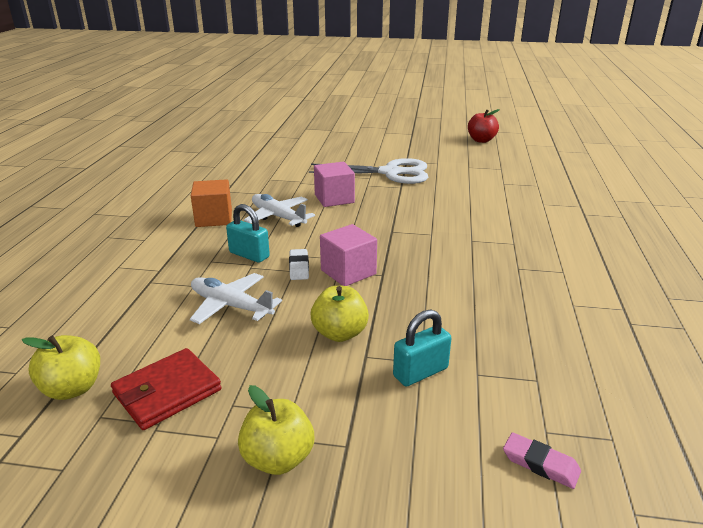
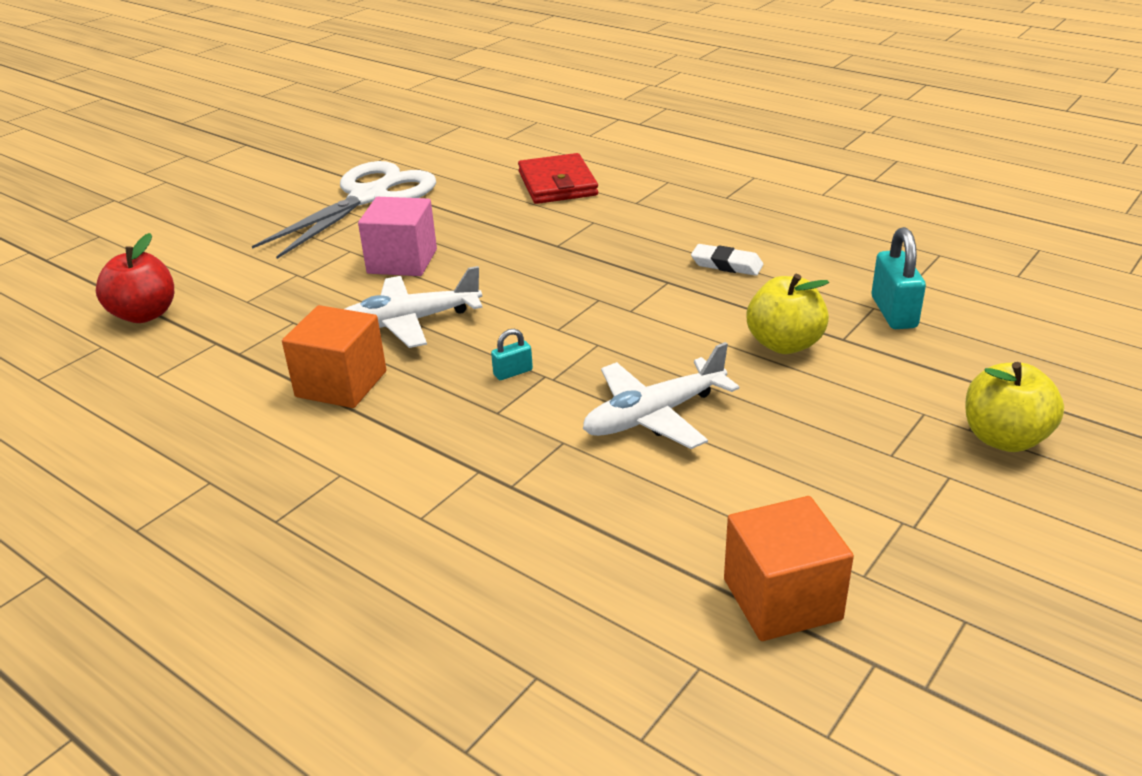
camera: 60 degrees left, 5 degrees up
(72, 388) = (782, 599): yellow apple -> orange cube
(167, 392) = (837, 505): red wallet -> red wallet (557, 184)
(249, 255) = (513, 372): turquoise padlock -> turquoise padlock, size x0.52
(299, 267) = (592, 337): white eraser -> white eraser (726, 264)
(348, 272) = (640, 303): pink cube -> none
(481, 140) = (350, 108): red apple -> red apple (145, 314)
(540, 464) = (1060, 292): pink eraser -> none

